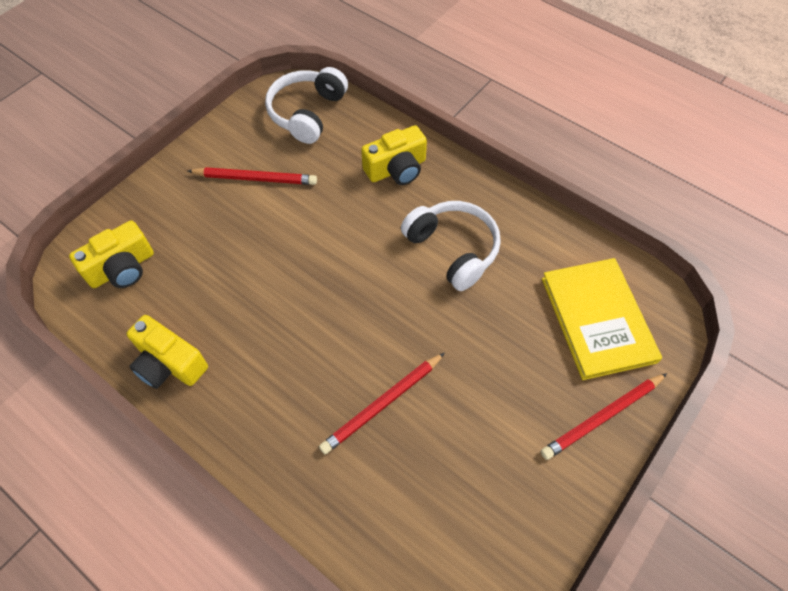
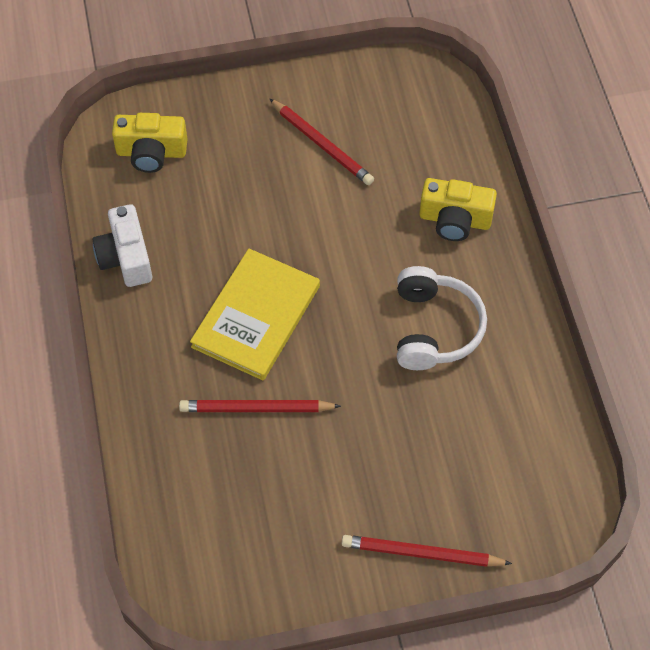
camera: 40 degrees right, 0 degrees up
(169, 363) = (126, 257): yellow camera -> white camera
(307, 113) = (423, 109): white headphones -> none
(597, 319) = (501, 479): yellow book -> yellow book (256, 316)

